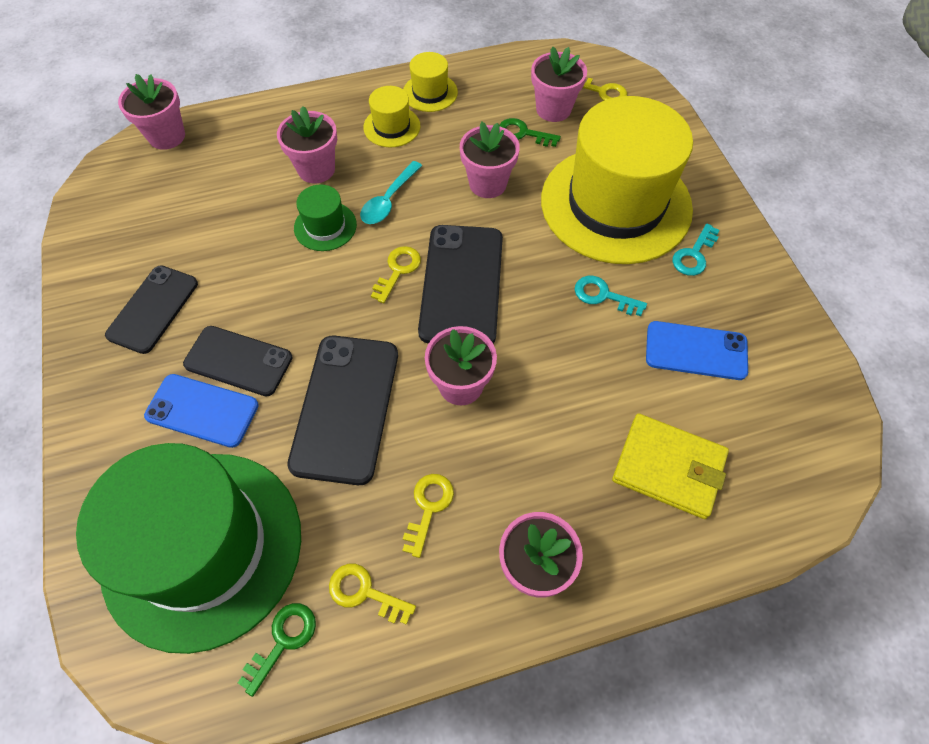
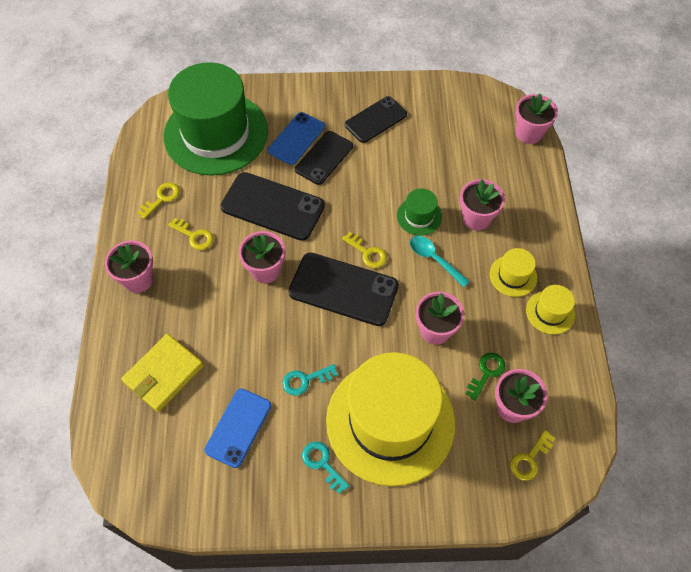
camera: 105 degrees right, 0 degrees up
(153, 309) = (376, 120): black phone -> black phone turned 75 degrees counterclockwise
(283, 641) = (154, 161): green key -> none
(603, 296) = (305, 380): turquoise key -> turquoise key turned 150 degrees counterclockwise

